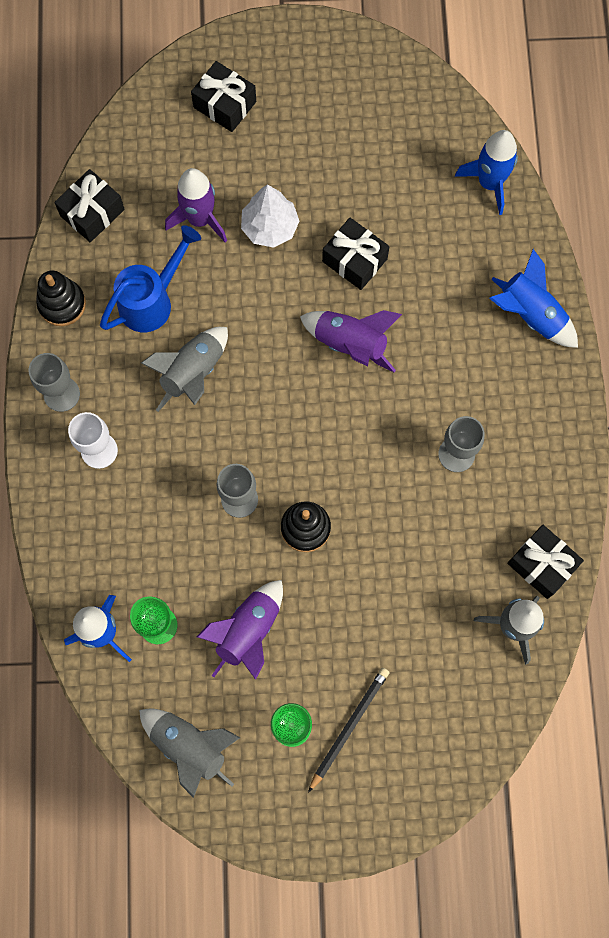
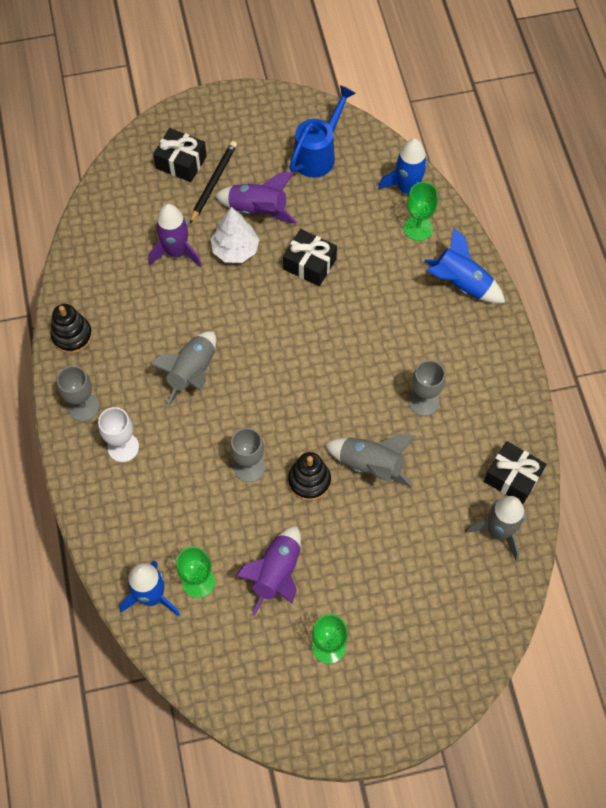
camera: 10 degrees left, 10 degrees down
(92, 212) = (86, 260): black gift -> none
(152, 300) = (148, 321): blue watering can -> blue watering can (318, 154)
(190, 746) = (243, 679): grey rocket -> grey rocket (371, 465)
(349, 727) = (377, 638): black pencil -> black pencil (213, 182)
(350, 344) = (318, 329): purple rocket -> purple rocket (258, 210)
(492, 235) = (418, 228): none -> green goblet

